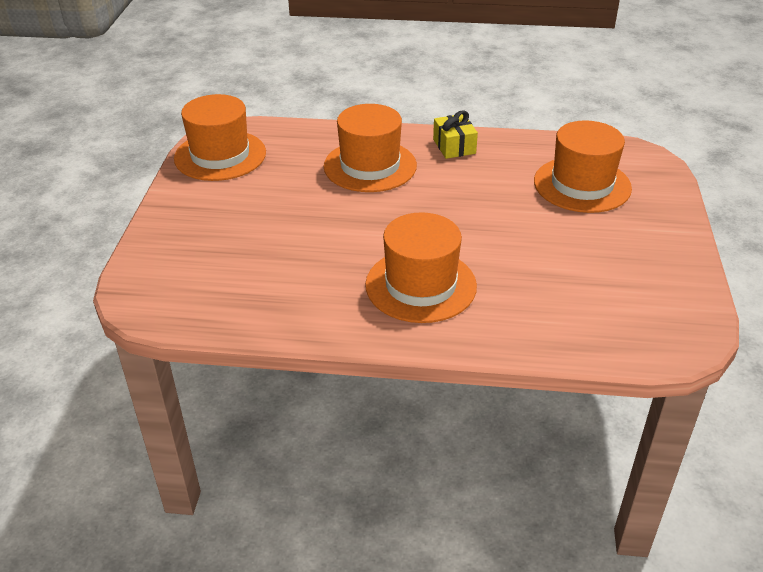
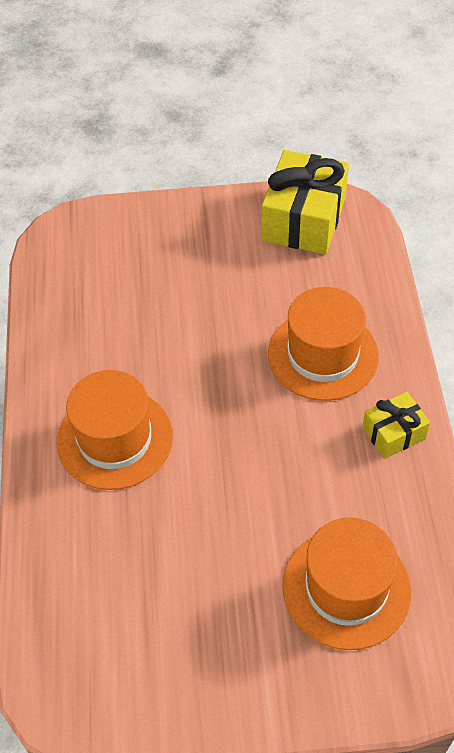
camera: 80 degrees right, 15 degrees up
(220, 155) = (303, 219): orange hat -> yellow gift

